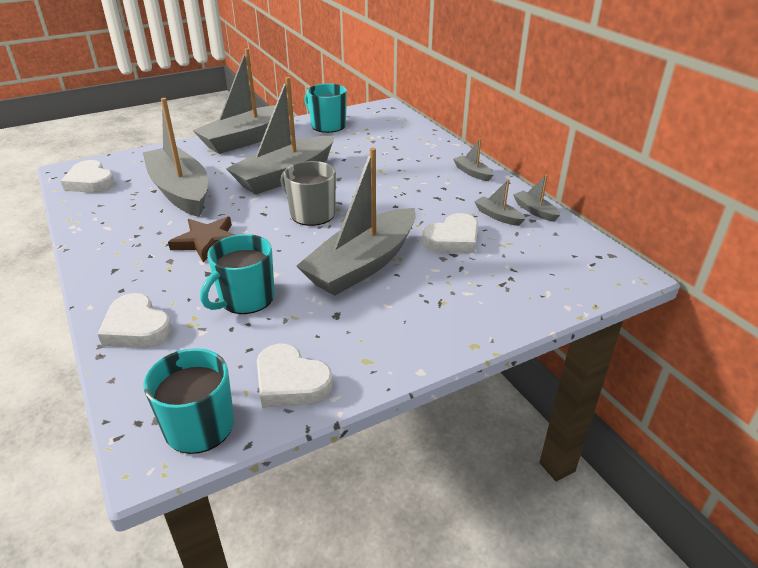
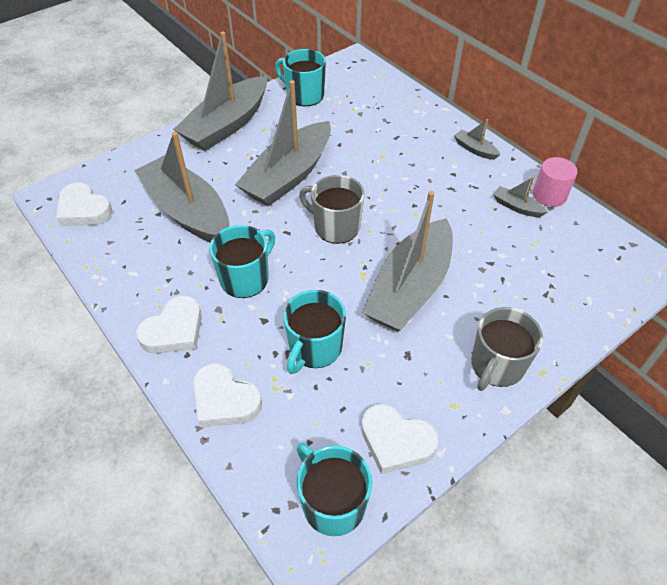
camera: 10 degrees left, 15 degrees up
(207, 241) = (245, 278): brown star -> turquoise mug
(426, 334) = (496, 365): none -> grey mug
(452, 239) = (484, 243): white heart -> white heart (174, 330)
(535, 211) = (549, 195): grey boat -> pink cylinder

